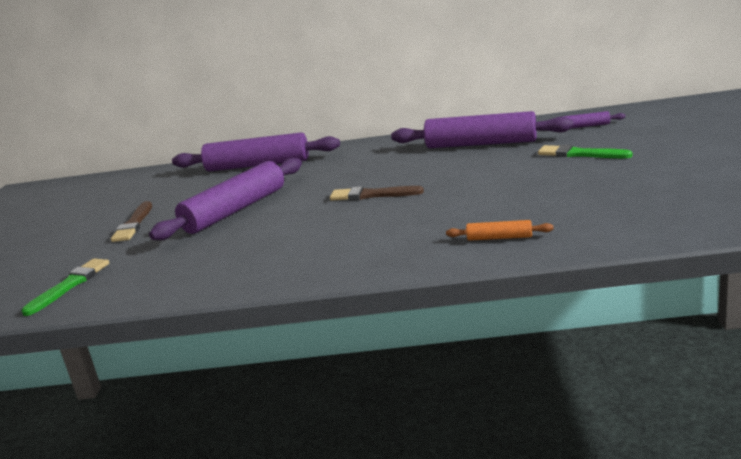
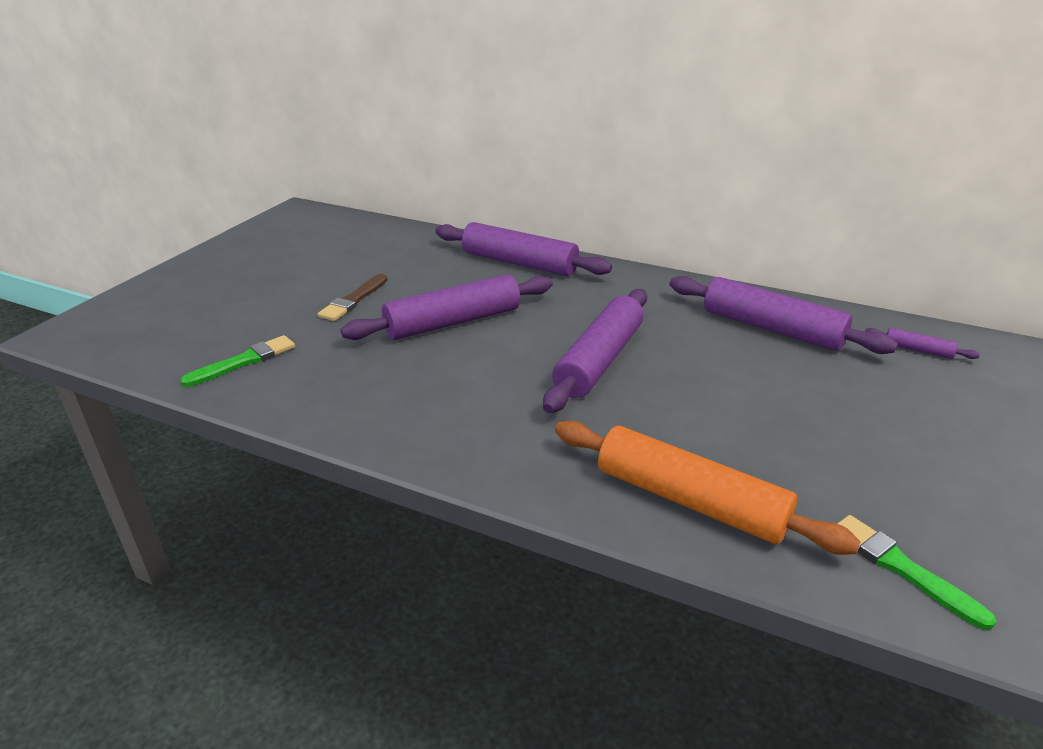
camera: 20 degrees right, 10 degrees up
(372, 195) = (599, 360): brown brush -> purple rolling pin
(499, 238) = (689, 500): orange rolling pin -> orange rolling pin, size x2.28
(580, 154) = (880, 397): green brush -> green brush (902, 568)

